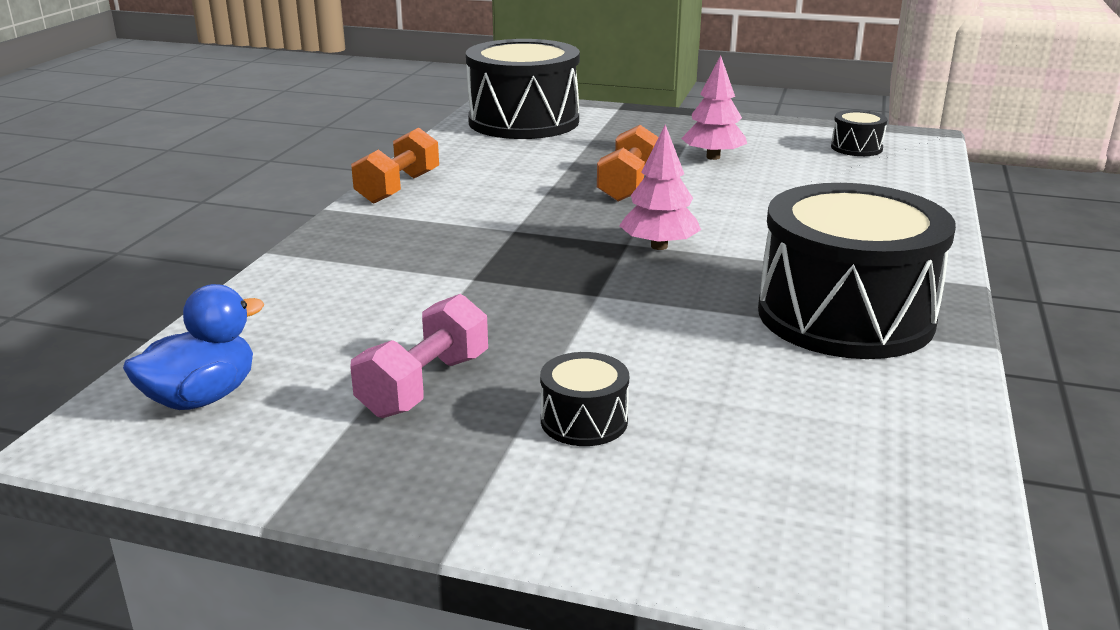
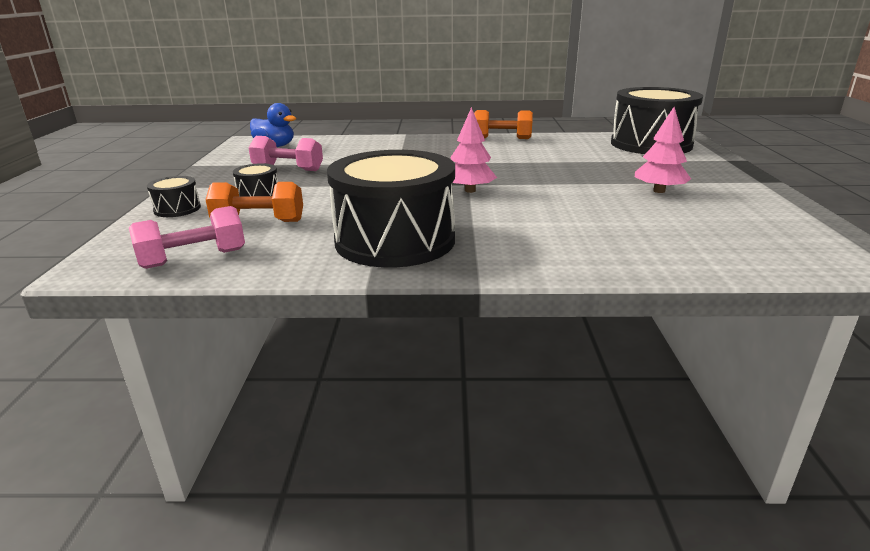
camera: 75 degrees right, 0 degrees up
(628, 185) = (566, 176): orange dumbbell -> orange dumbbell (259, 222)
(856, 148) = (774, 235): black drum -> black drum (177, 209)
(904, 483) = (194, 258): none -> pink dumbbell

